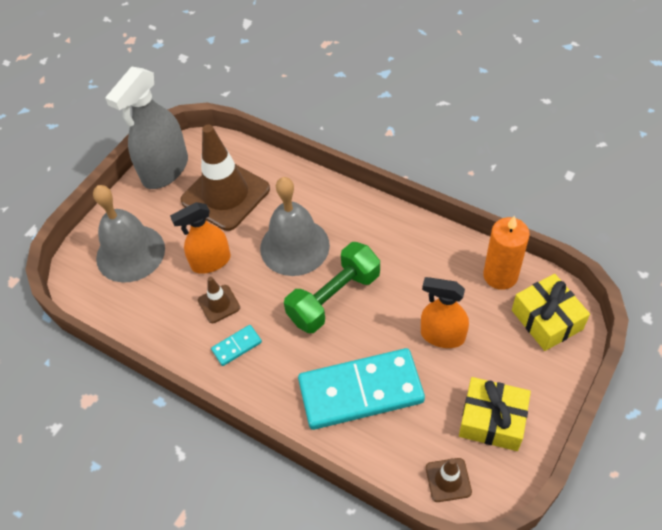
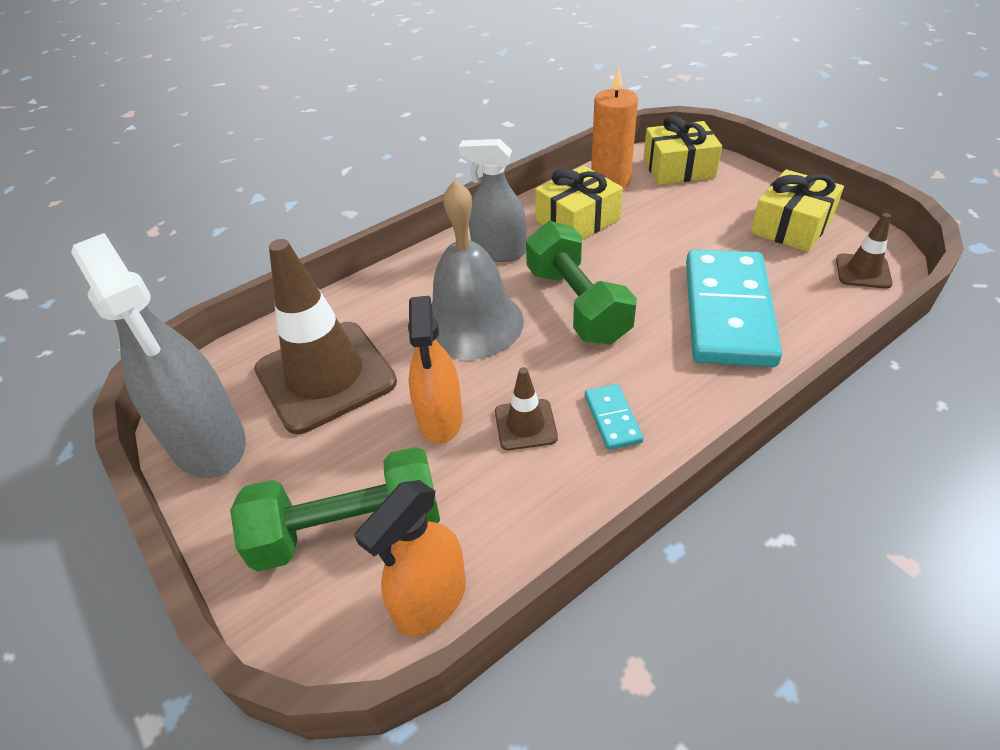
camera: 70 degrees left, 10 degrees down
(130, 253) = (348, 529): grey bell -> green dumbbell
(374, 234) = (499, 252): none -> grey spray bottle
(434, 269) = (577, 220): none -> yellow gift
(442, 335) = (671, 234): orange spray bottle -> orange spray bottle (431, 600)

